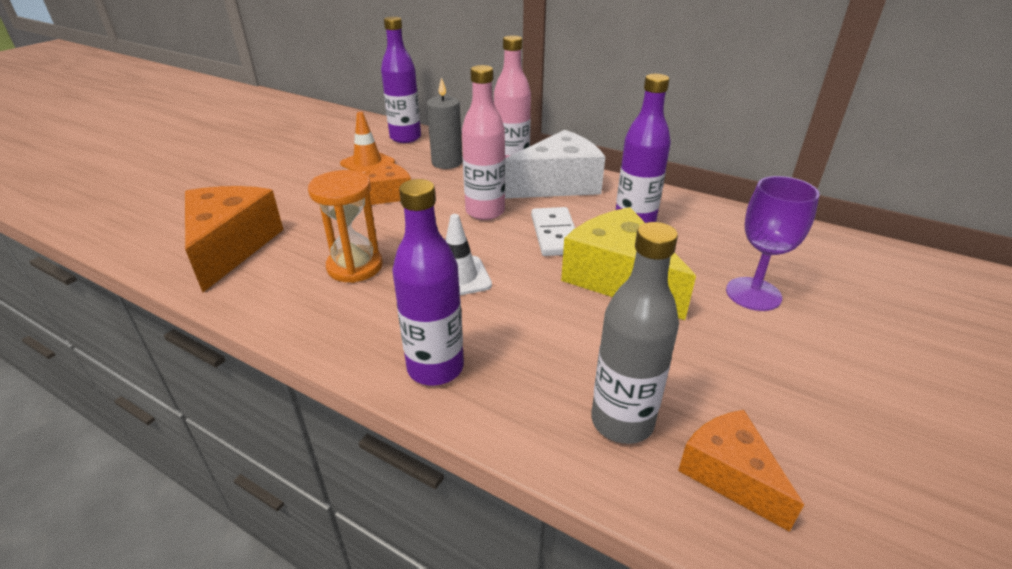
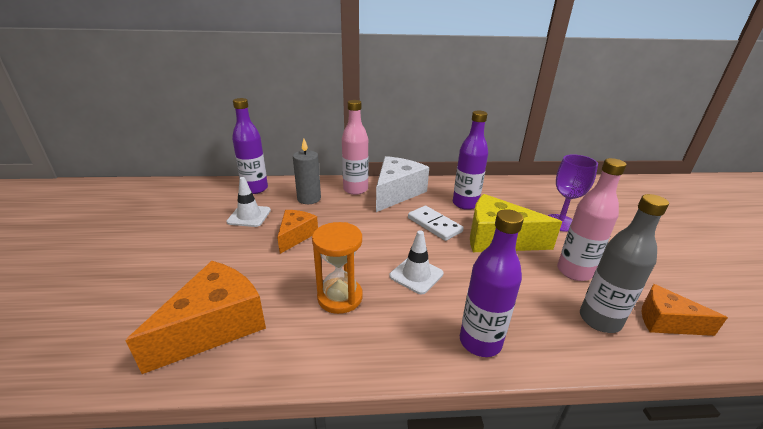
camera: 35 degrees left, 5 degrees down
(231, 247) = (215, 326): orange cheese -> orange cheese turned 75 degrees clockwise
(367, 163) = (249, 216): orange traffic cone -> white traffic cone
(485, 211) = (376, 224): pink bottle -> pink bottle (574, 271)

